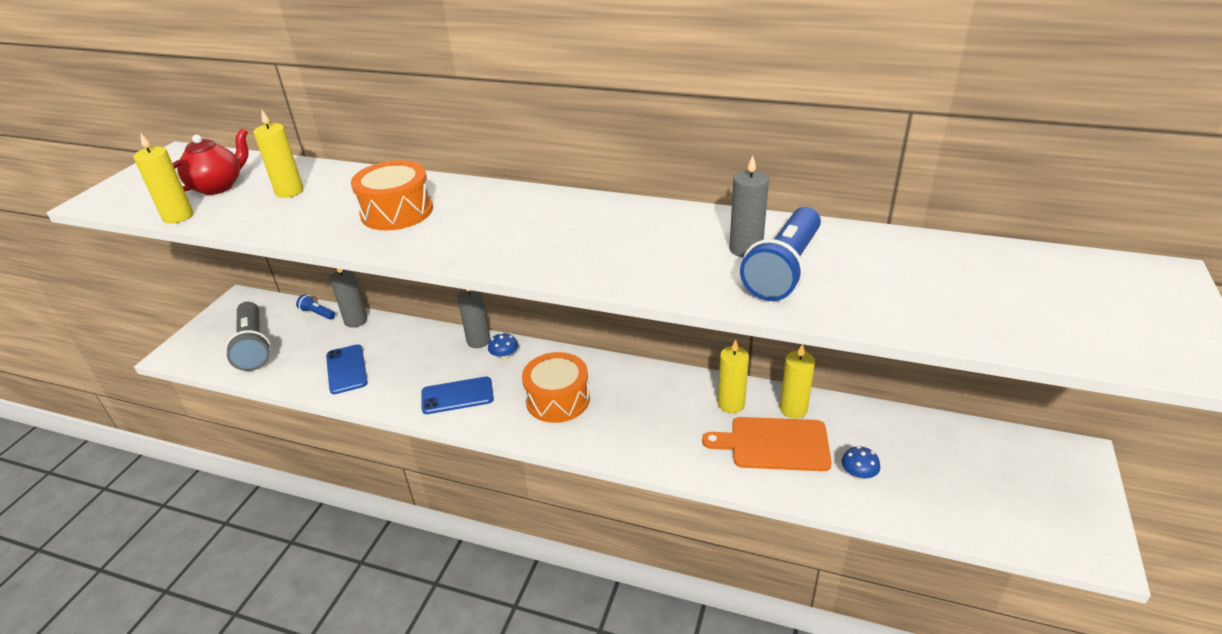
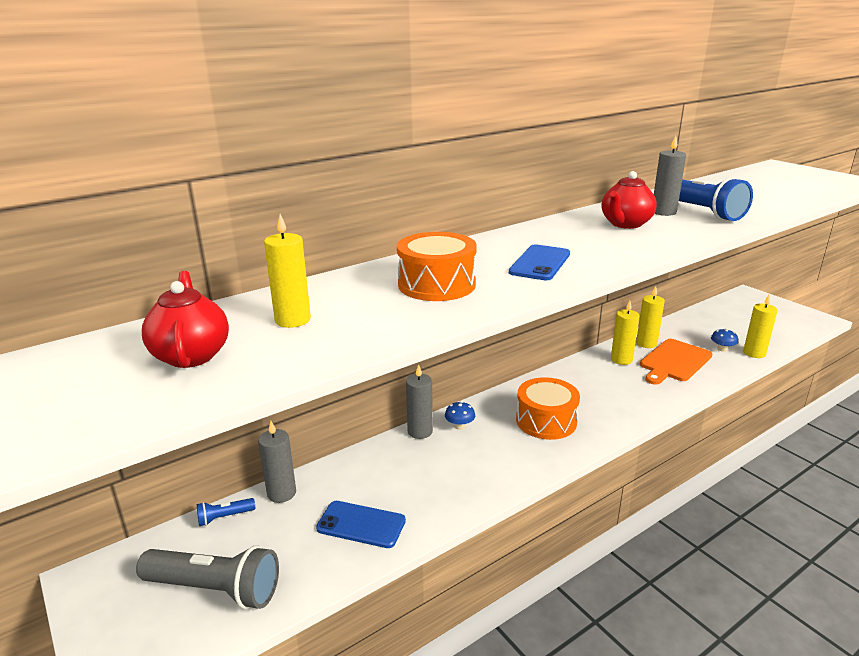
camera: 55 degrees left, 10 degrees down
(178, 216) = (229, 390): yellow candle -> yellow candle (754, 353)
(457, 396) = (486, 468): blue phone -> blue phone (540, 263)
(666, 240) = (625, 224): none -> red teapot

